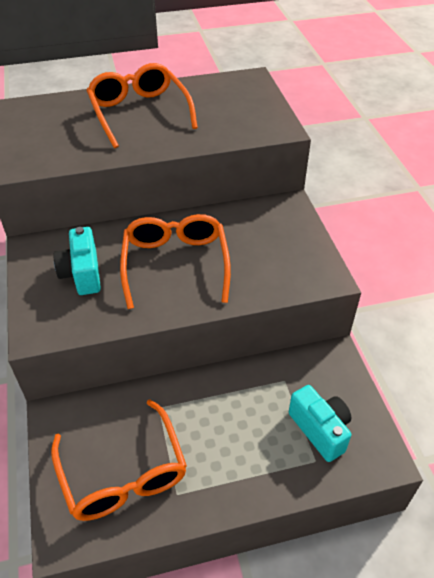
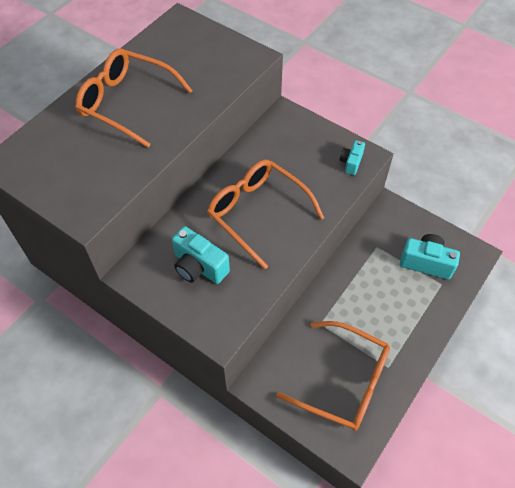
camera: 40 degrees left, 10 degrees up
(307, 275) = (351, 162): none -> turquoise camera

